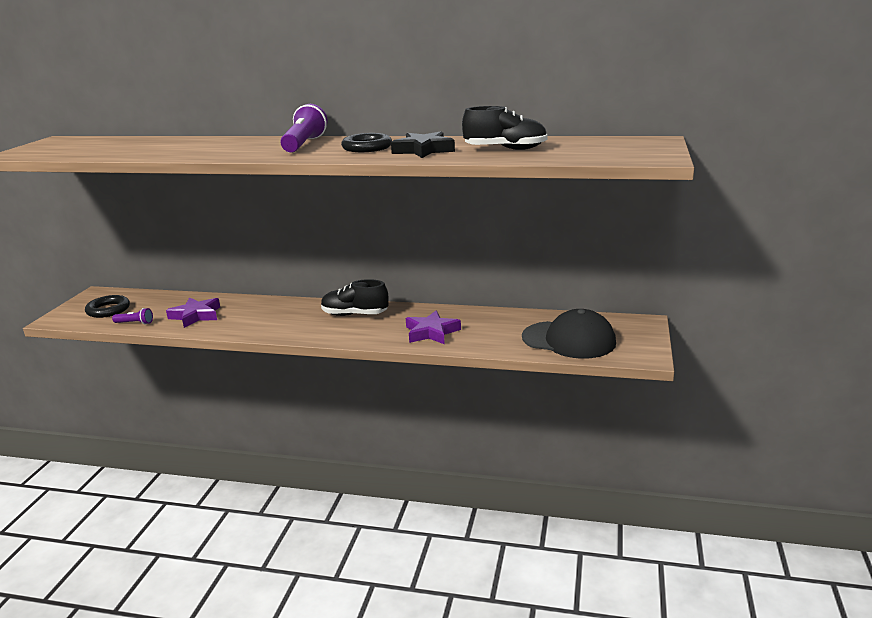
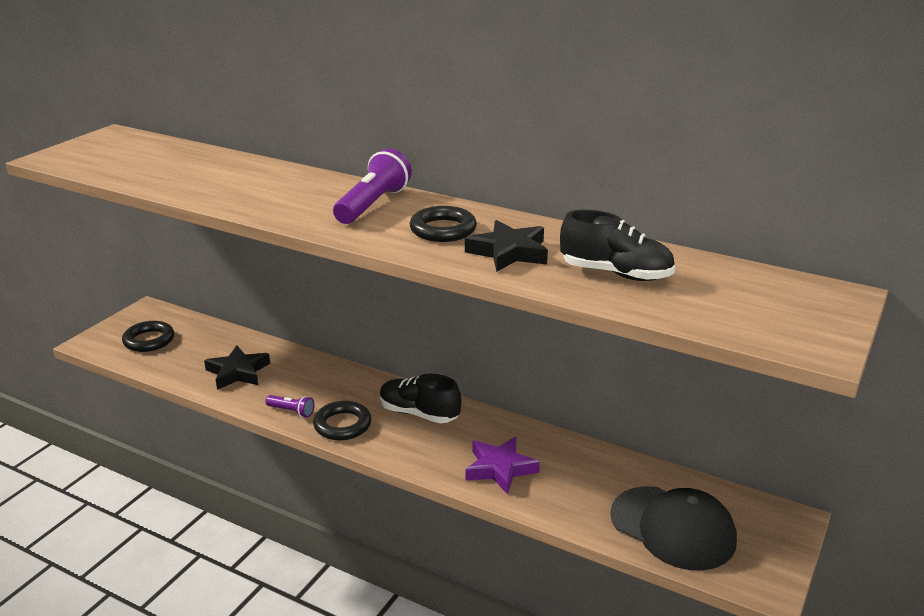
camera: 15 degrees right, 5 degrees up
(135, 323) = (168, 369): purple flashlight -> purple flashlight (291, 411)
(196, 316) = (238, 372): purple star -> black star
(298, 330) = (342, 425): none -> black ring

